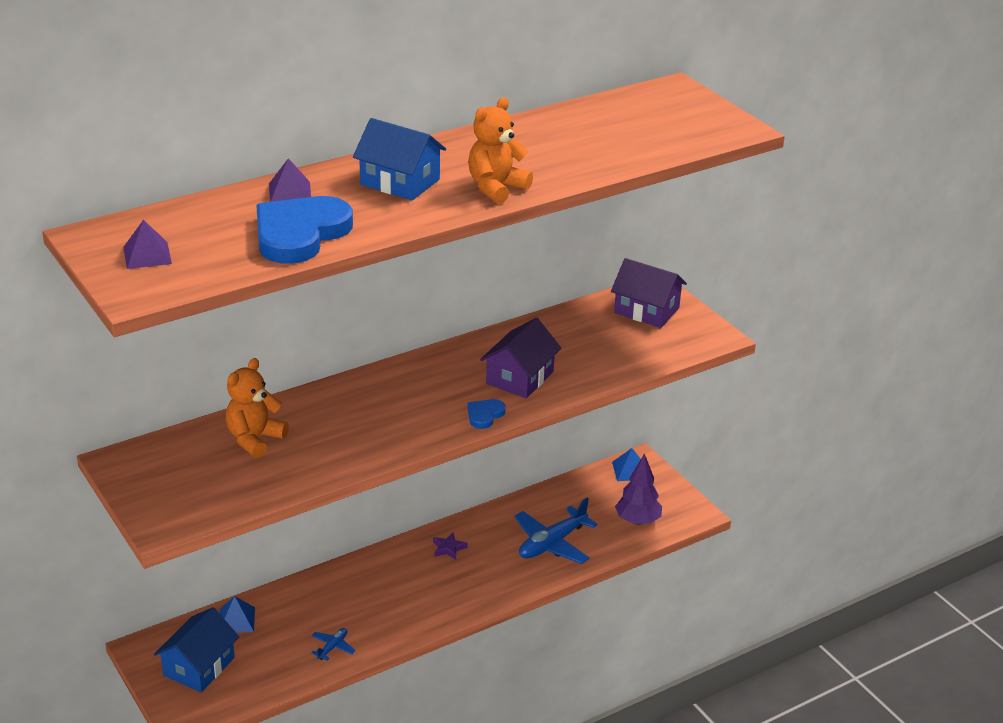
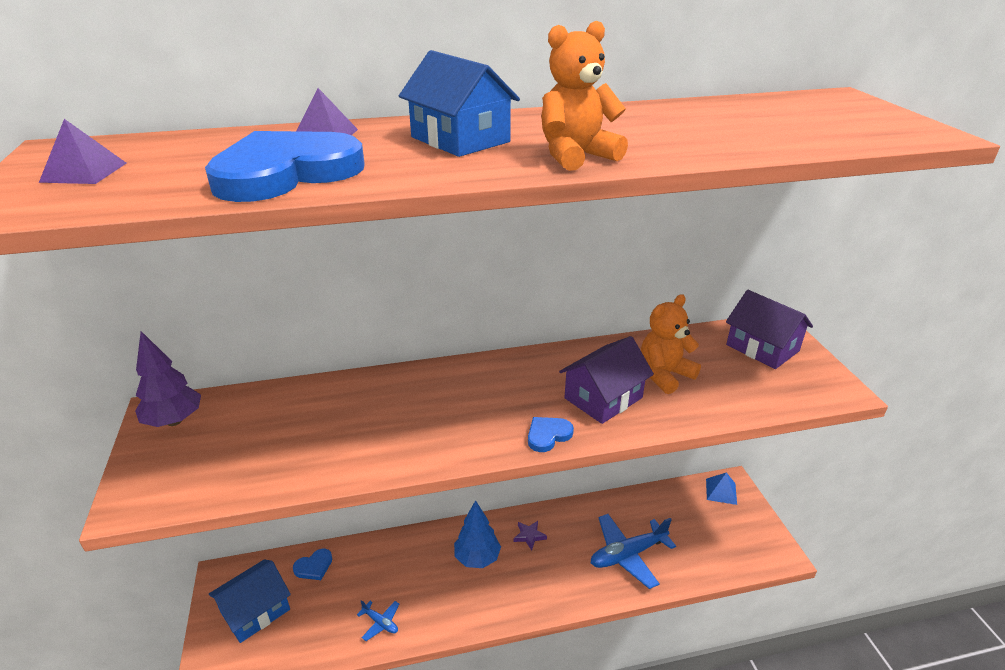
camera: 20 degrees right, 0 degrees up
(236, 620) = (314, 566): blue pyramid -> blue heart
(254, 439) = (299, 414): orange teddy bear -> orange teddy bear (664, 375)
(332, 647) = (380, 623): blue plane -> blue plane turned 75 degrees clockwise
(403, 577) = (477, 558): none -> blue tree
(637, 521) = (718, 549): purple tree -> purple tree (174, 421)

